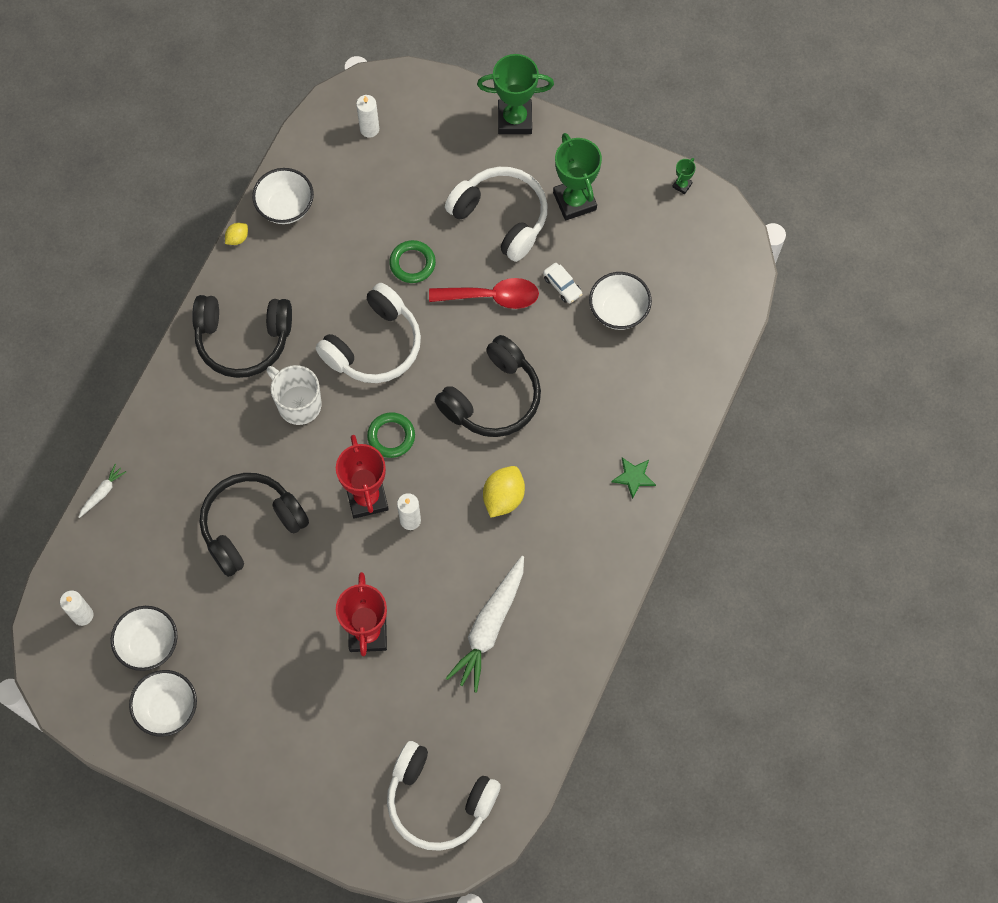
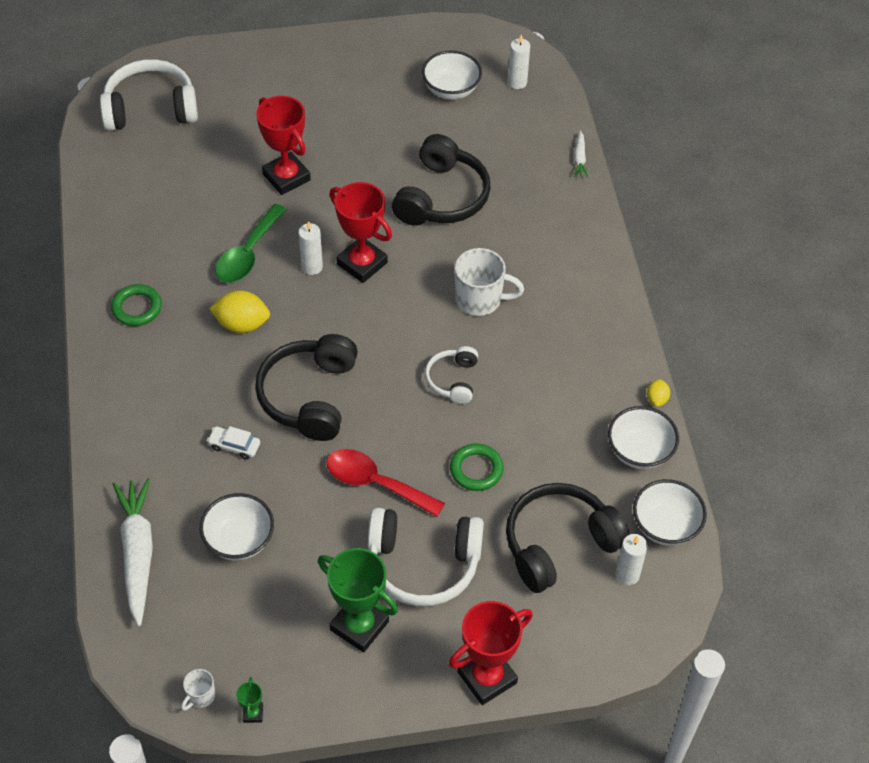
camera: 145 degrees right, 15 degrees down
(167, 708) = (402, 63): white bowl -> white bowl (665, 526)
(243, 339) = (573, 321): black headphones -> black headphones (559, 544)
(374, 345) = (453, 380): white headphones -> white headphones, size x0.55
(391, 436) = (378, 318): green ring -> green ring (137, 308)
(454, 567) = (248, 254): none -> green spoon
(489, 627) = (187, 229): white carrot -> white carrot (138, 553)
(492, 297) = (375, 483): red spoon -> red spoon turned 60 degrees clockwise
(503, 497) = (242, 324): yellow lemon -> yellow lemon turned 75 degrees counterclockwise
(515, 119) = (487, 677): green trophy -> red trophy
(562, 286) = (313, 532): white car -> white car (234, 446)
(634, 477) = (130, 402): green star -> none
(710, 216) = (200, 696): none -> white mug

